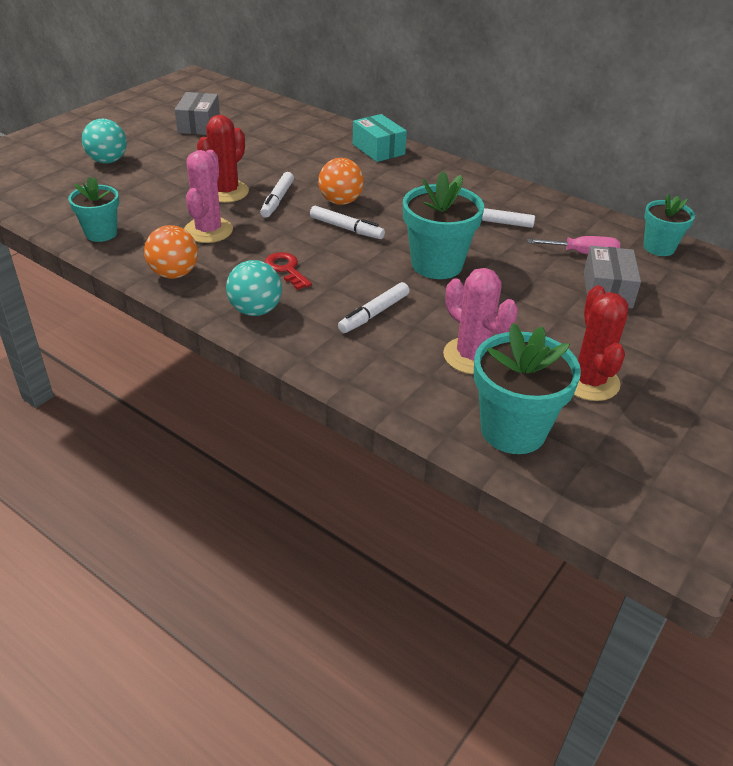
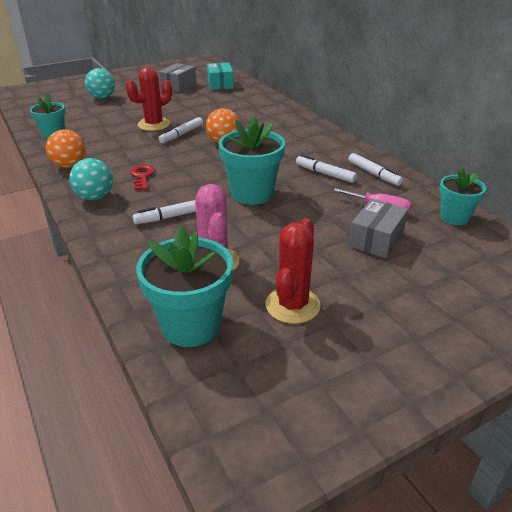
camera: 25 degrees right, 5 degrees down
(208, 231) = (118, 145): pink cactus -> none
(346, 228) = (210, 159): white marker -> white marker (373, 174)
(378, 149) = (284, 115): turquoise box -> turquoise box (220, 84)

